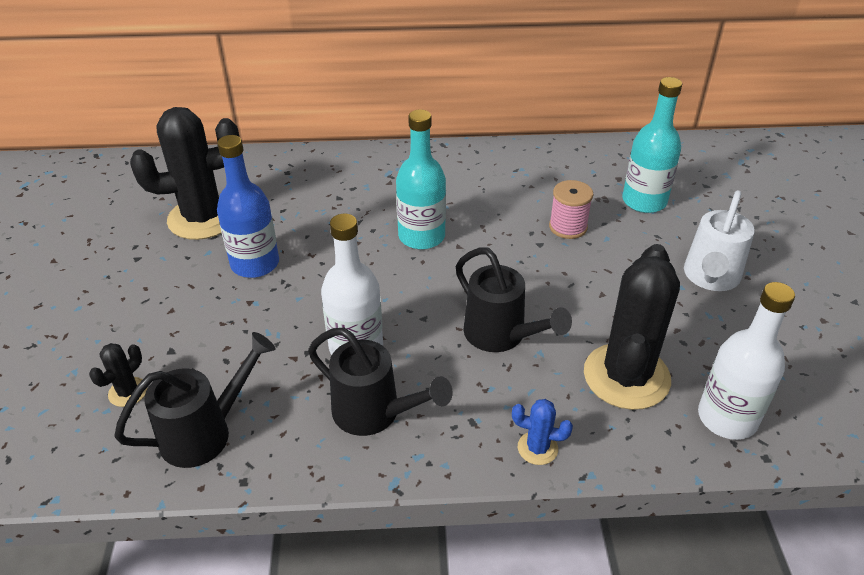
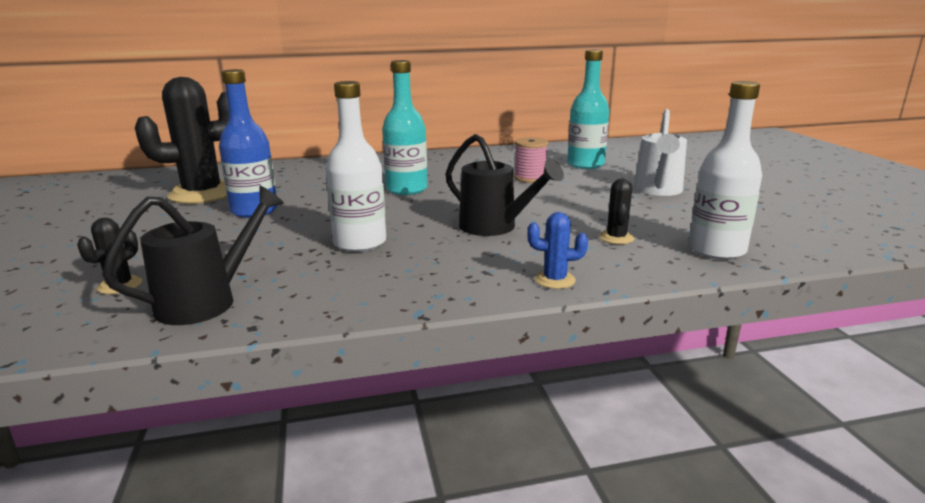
camera: 10 degrees left, 20 degrees down
(375, 413) = (387, 275): black watering can -> none
(626, 376) = (616, 238): black cactus -> black cactus, size x0.44

